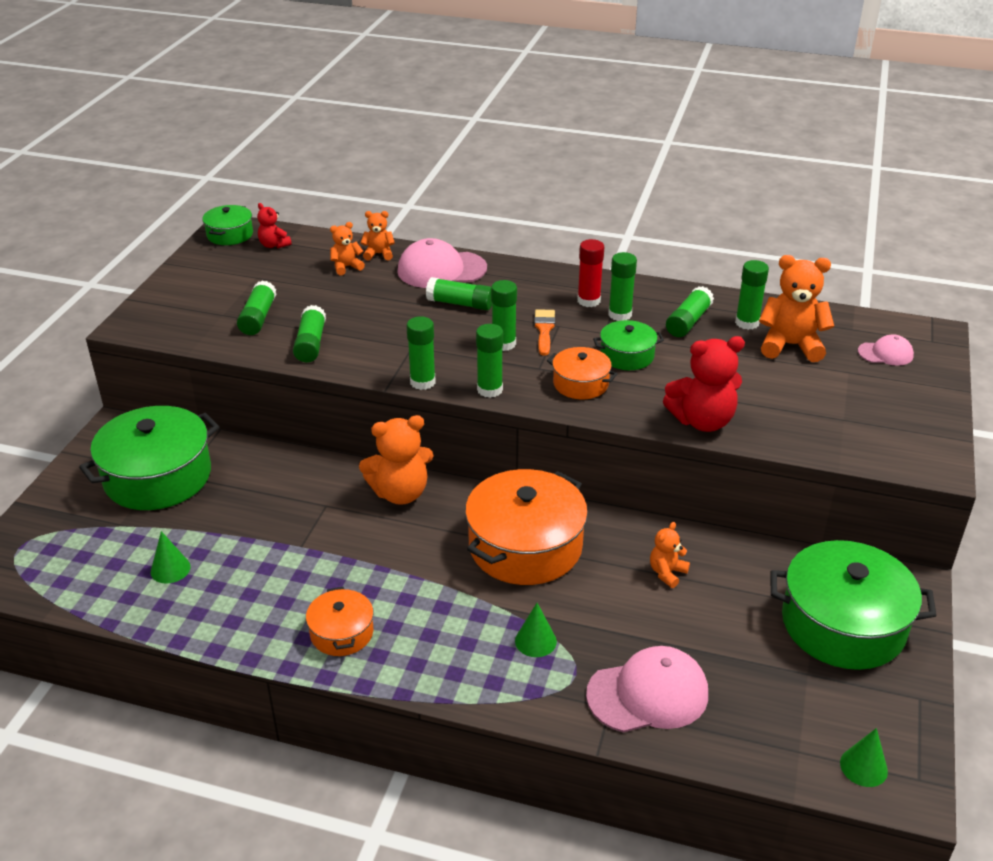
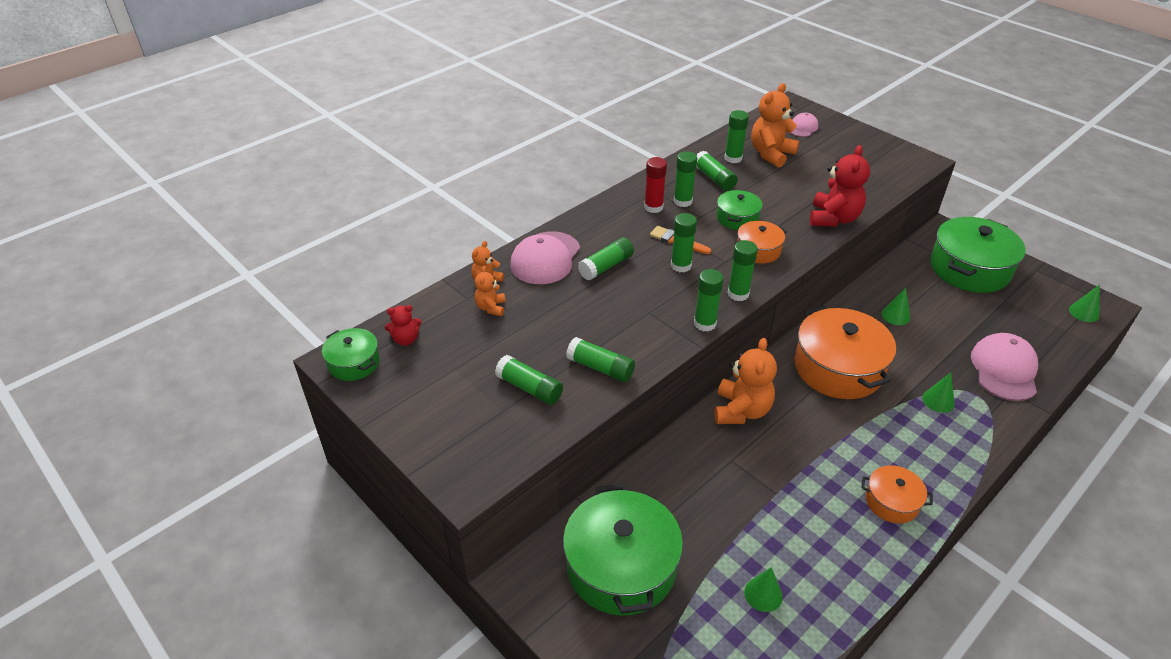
camera: 60 degrees left, 5 degrees up
(667, 573) = (895, 315): orange teddy bear -> green cone

